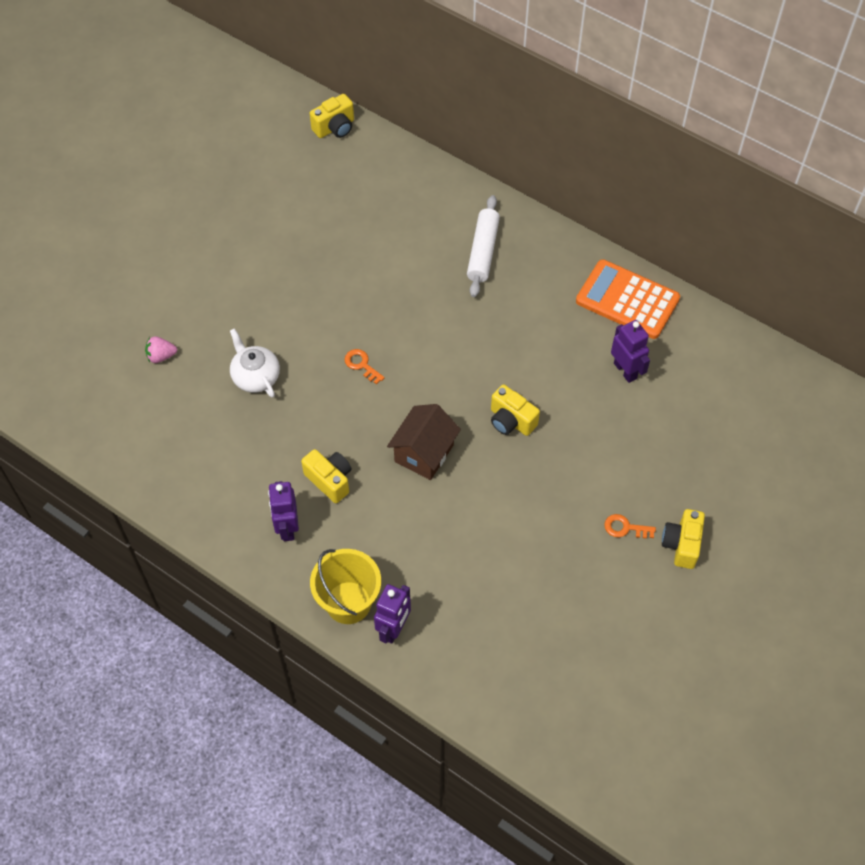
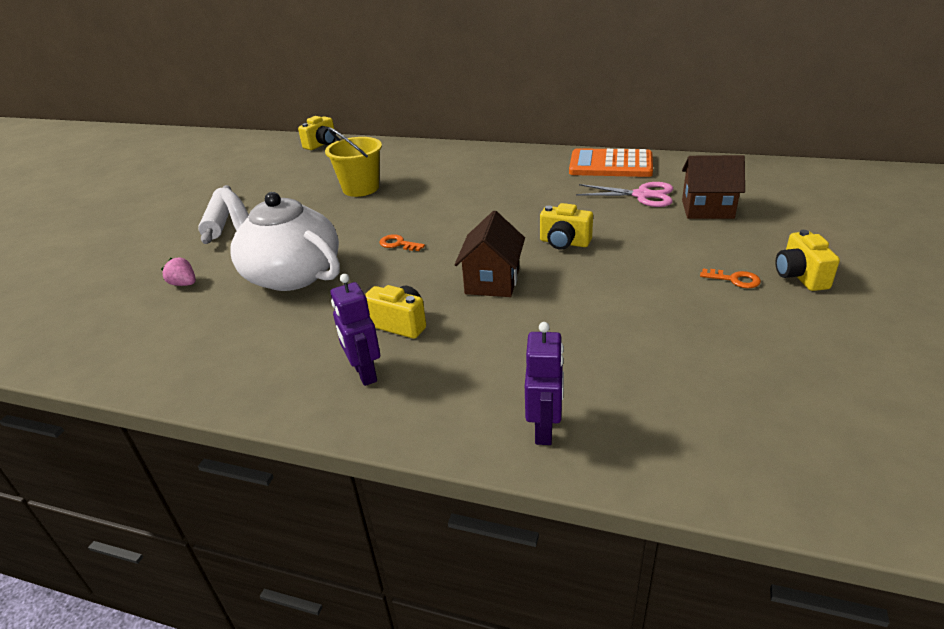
camera: 15 degrees left, 25 degrees down
(161, 356) = (184, 284): pink strawberry -> pink strawberry turned 60 degrees clockwise
(255, 376) = (291, 274): white teapot -> white teapot, size x1.92
(348, 602) = (472, 420): yellow bucket -> yellow bucket (360, 188)
(483, 251) = (474, 168): white rolling pin -> white rolling pin (220, 221)
(625, 370) = (642, 195): purple robot -> pink scissors
(625, 528) = (734, 279): orange key -> orange key turned 150 degrees counterclockwise
(672, 419) = (707, 209): none -> brown house

